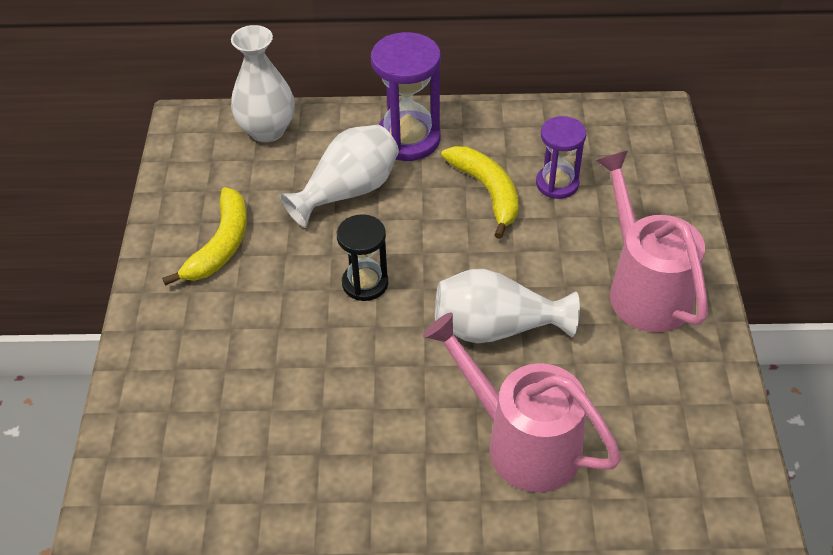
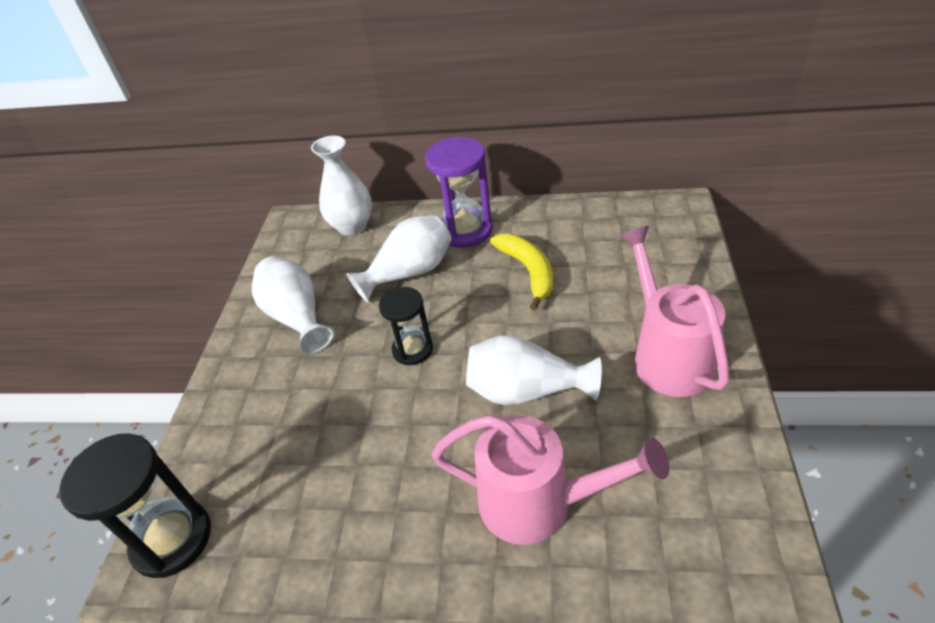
camera: 10 degrees right, 5 degrees down
(133, 490) = (172, 539): none -> black hourglass
(221, 245) = (297, 317): yellow banana -> white vase
(520, 441) = (540, 503): pink watering can -> pink watering can turned 150 degrees clockwise
(557, 183) = (590, 264): purple hourglass -> none

